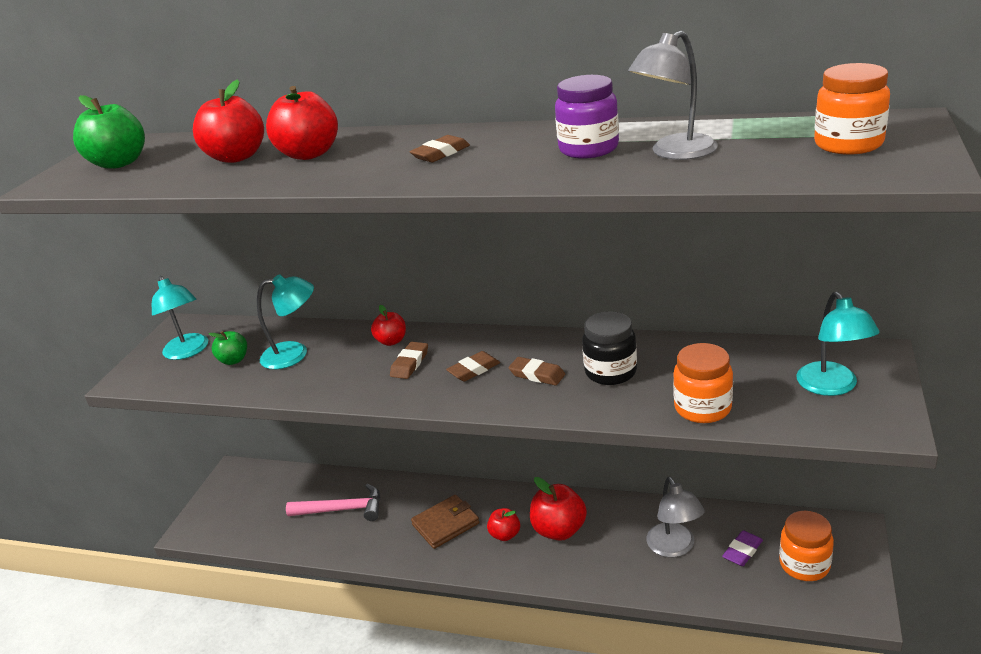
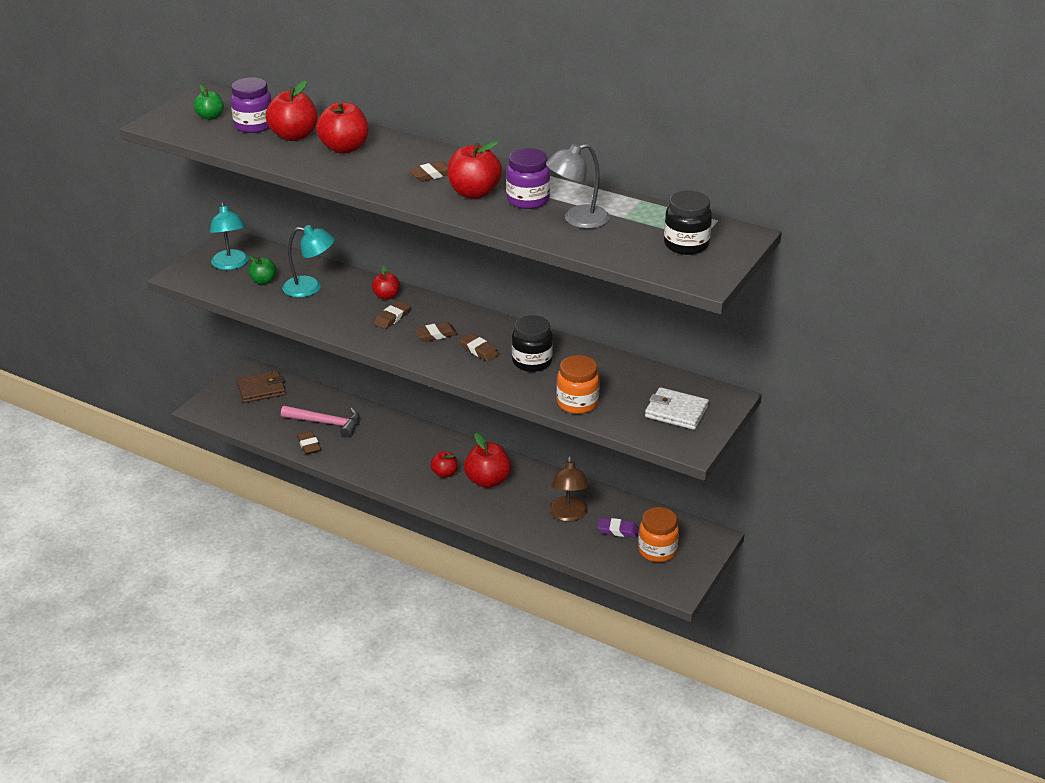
camera: 10 degrees right, 5 degrees up
(119, 163) = (210, 117): green apple -> green apple, size x0.59
(180, 159) = (254, 125): none -> purple jar
(331, 542) = (309, 445): none -> brown eraser
(445, 524) = (402, 454): brown wallet -> brown wallet (261, 389)
(511, 158) = (474, 193): none -> red apple
(674, 548) = (568, 515): grey lamp -> brown lamp
(742, 551) = (617, 530): purple eraser -> purple eraser turned 45 degrees clockwise
(832, 387) = (676, 412): turquoise lamp -> white wallet
(848, 144) = (686, 245): orange jar -> black jar

